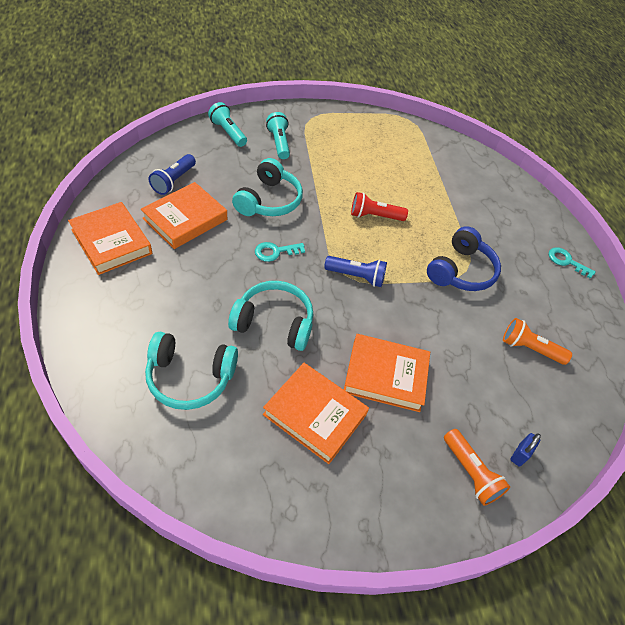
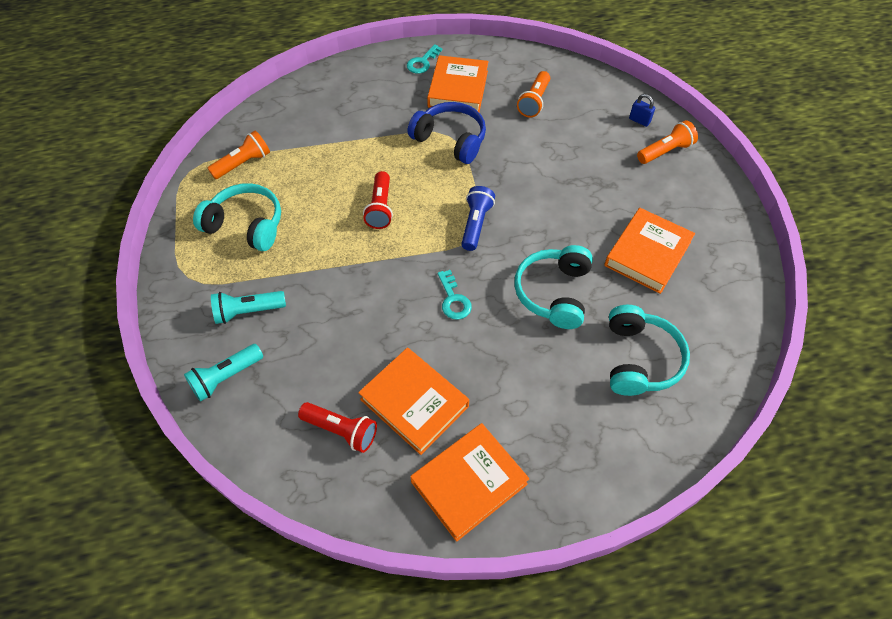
camera: 85 degrees left, 5 degrees up
(174, 181) = (341, 430): blue flashlight -> red flashlight
(269, 201) = (367, 313): turquoise headphones -> turquoise headphones (246, 225)
(385, 375) = (591, 202): orange book -> orange book (458, 89)
(418, 144) = (243, 163): none -> orange flashlight

